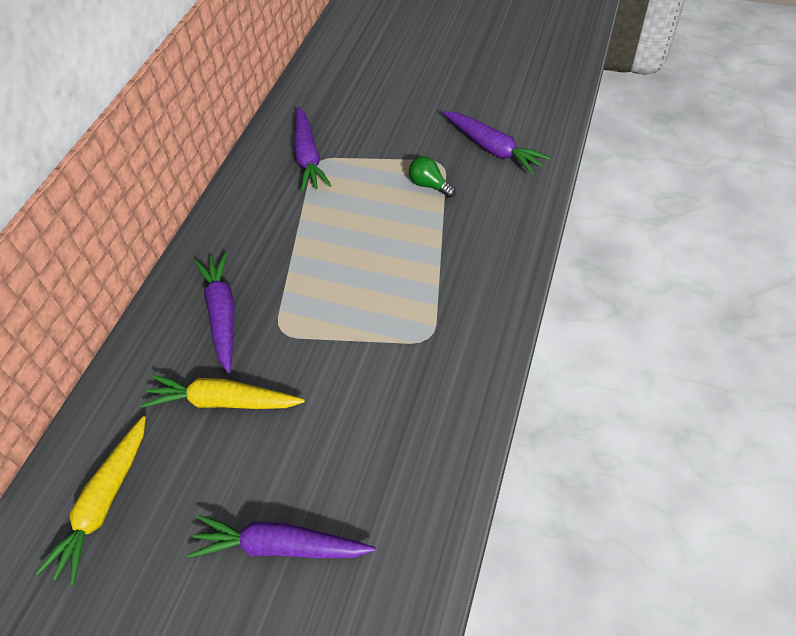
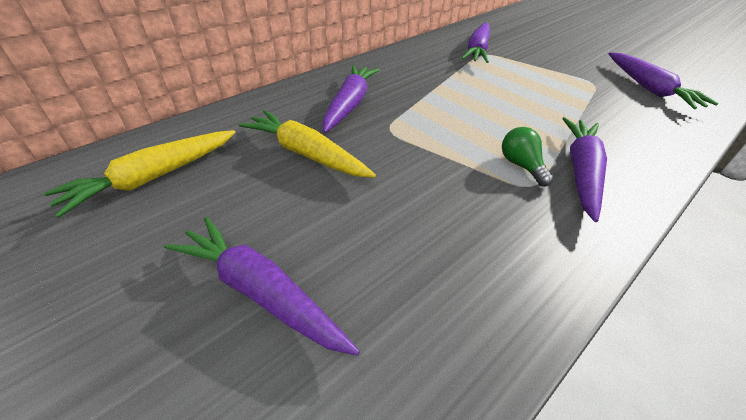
camera: 25 degrees right, 10 degrees down
(429, 185) = (577, 91): green light bulb -> green light bulb (521, 166)
(462, 300) = (581, 172): none -> purple carrot

